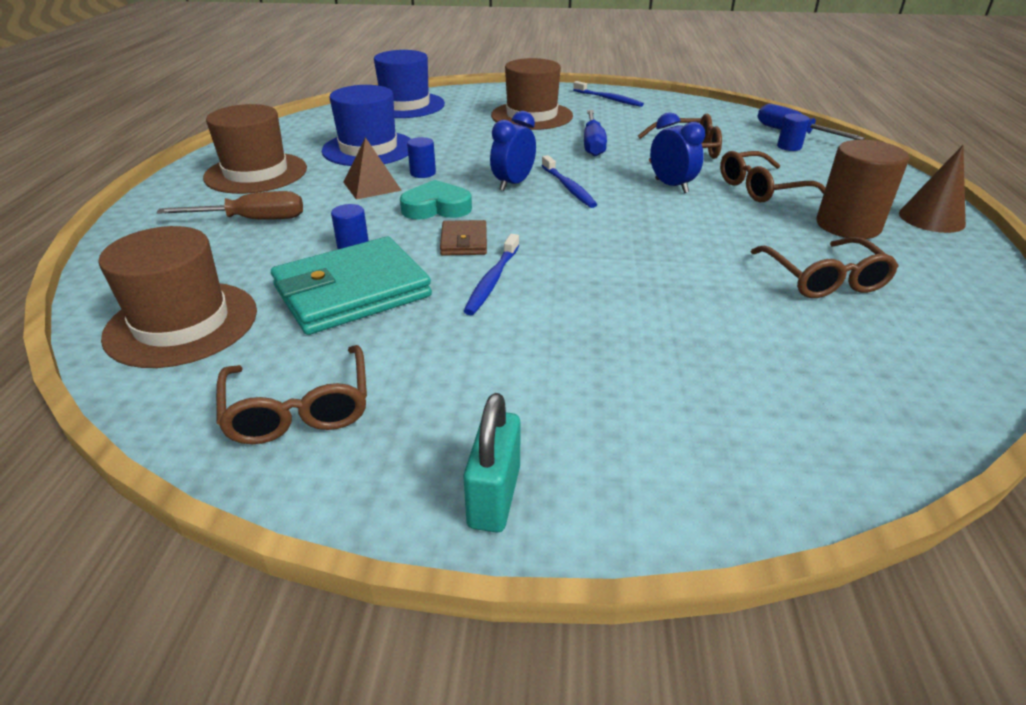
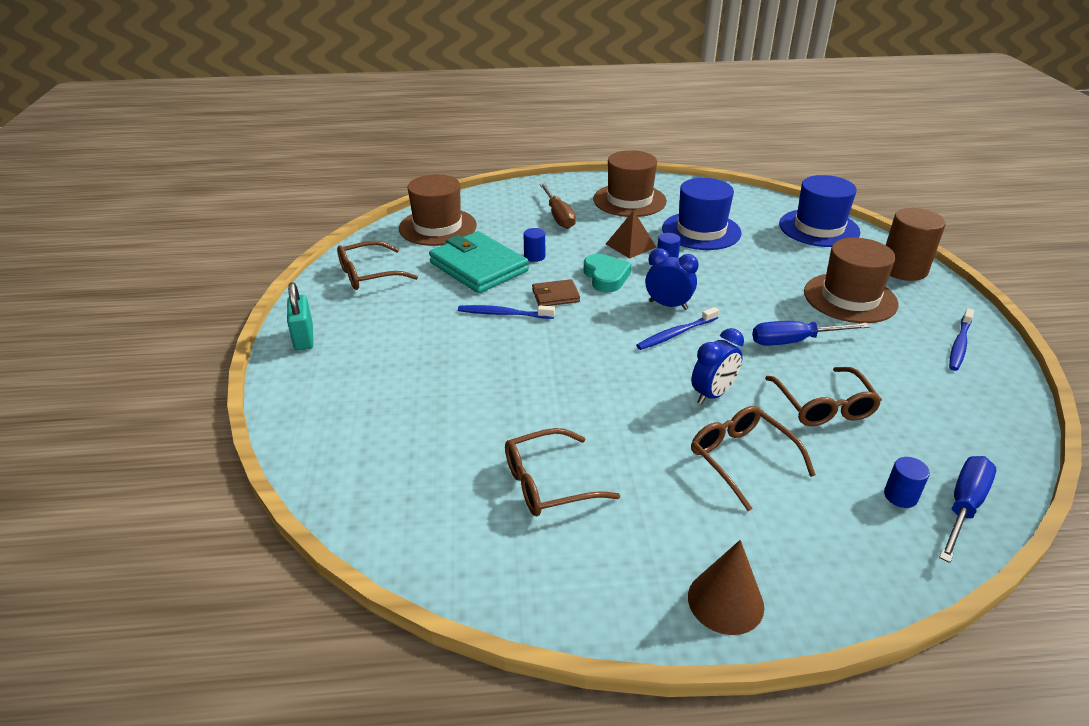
camera: 80 degrees right, 0 degrees up
(494, 496) = (304, 338): turquoise padlock -> turquoise padlock turned 75 degrees clockwise
(848, 226) = (672, 518): brown cylinder -> brown cylinder (903, 269)

